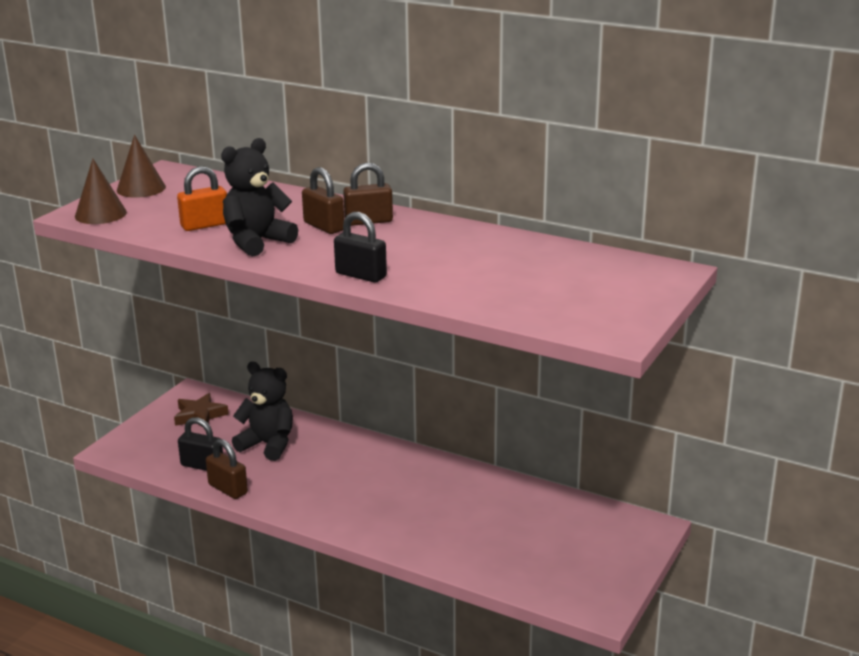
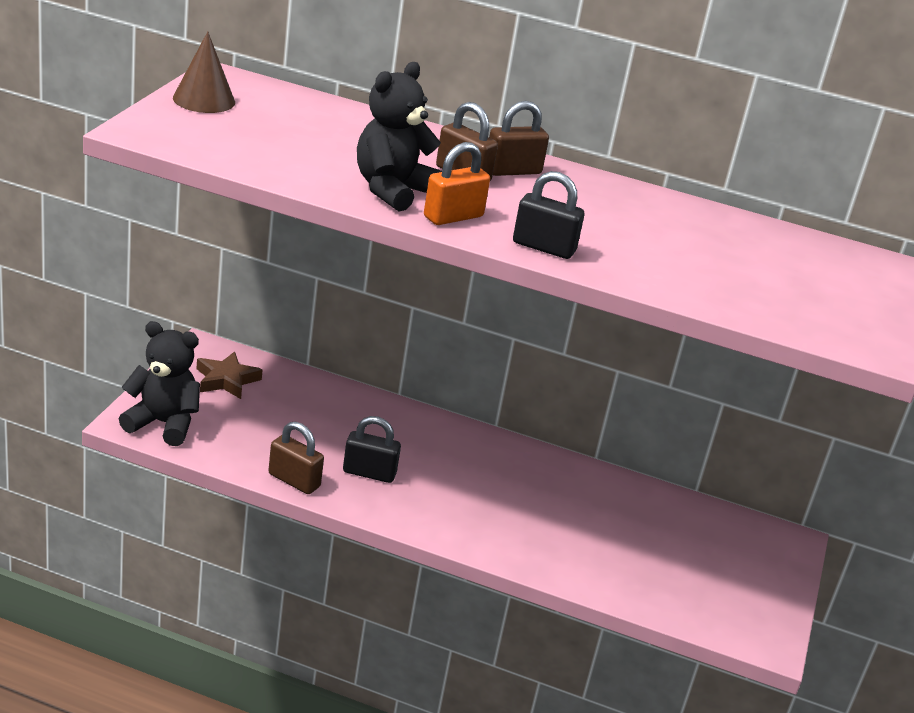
camera: 15 degrees left, 5 degrees up
(100, 214) = (171, 134): brown cone -> none
(202, 465) = (252, 448): black padlock -> black padlock (369, 473)
(205, 225) = (314, 161): orange padlock -> orange padlock (453, 217)
(268, 444) = (323, 422): black teddy bear -> black teddy bear (163, 423)

